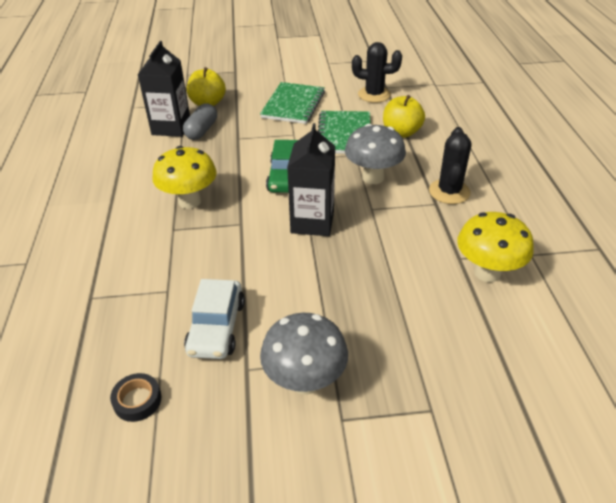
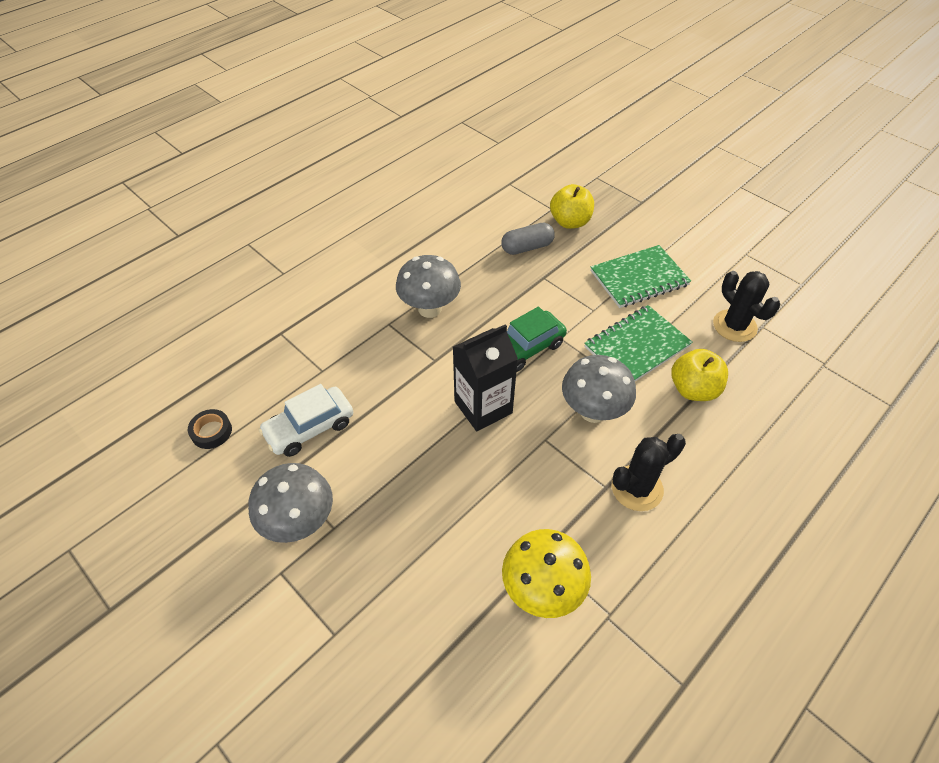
camera: 50 degrees right, 10 degrees up
(171, 127) = (509, 226): black carton -> none
(189, 201) = (429, 309): yellow mushroom -> grey mushroom

